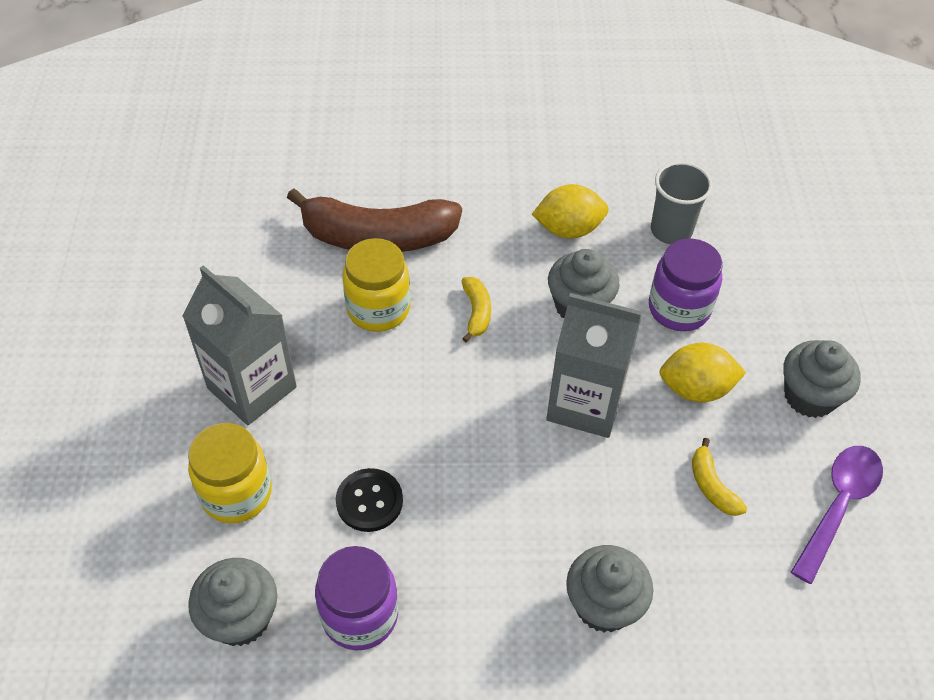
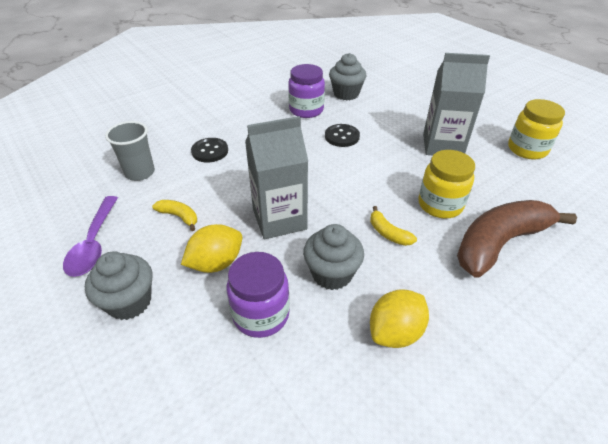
camera: 145 degrees right, 10 degrees down
(236, 493) = (394, 116): yellow jar -> yellow jar (527, 149)
(603, 605) = (210, 151): grey cupcake -> black button
(671, 230) = (315, 390): grey cup -> grey cup (140, 173)

